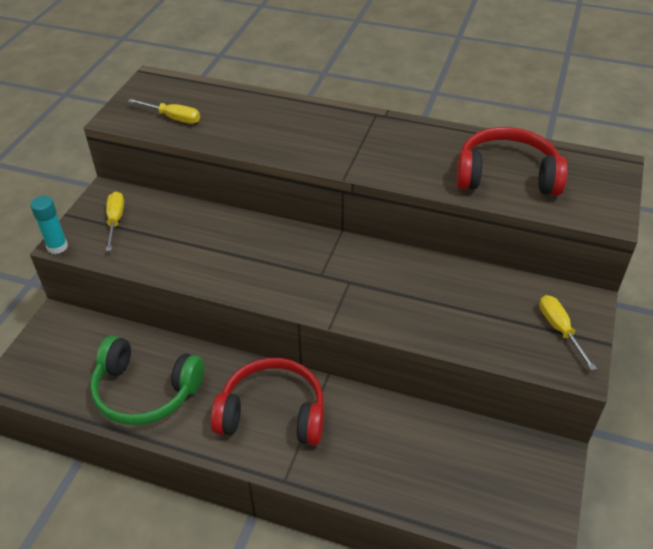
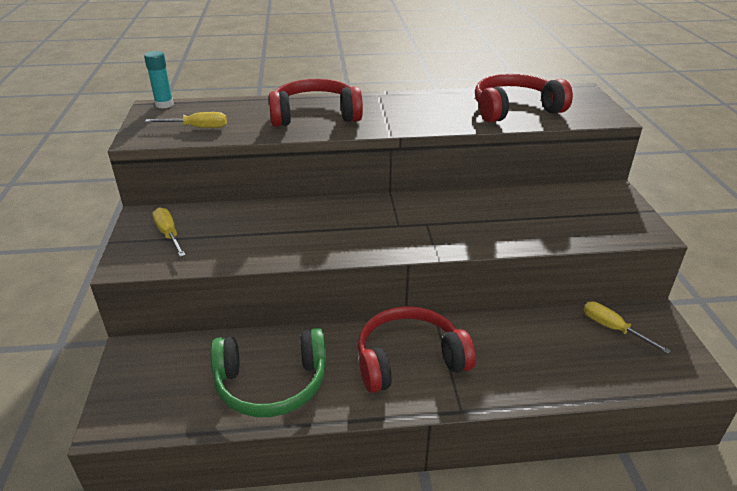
camera: 25 degrees left, 10 degrees down
(57, 247) = (119, 269): turquoise glue stick -> turquoise glue stick (164, 104)
(290, 129) = (315, 115): none -> red headphones
(559, 330) = (613, 212): yellow screwdriver -> yellow screwdriver (613, 329)

